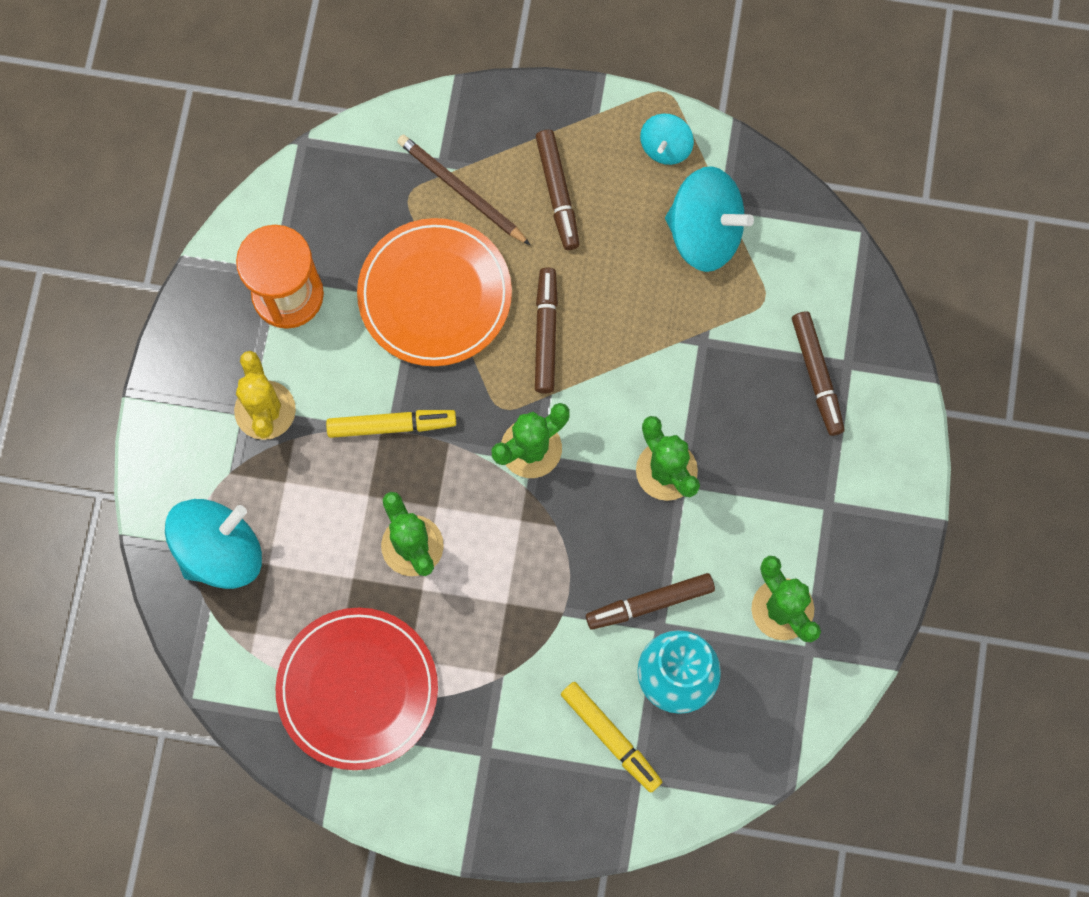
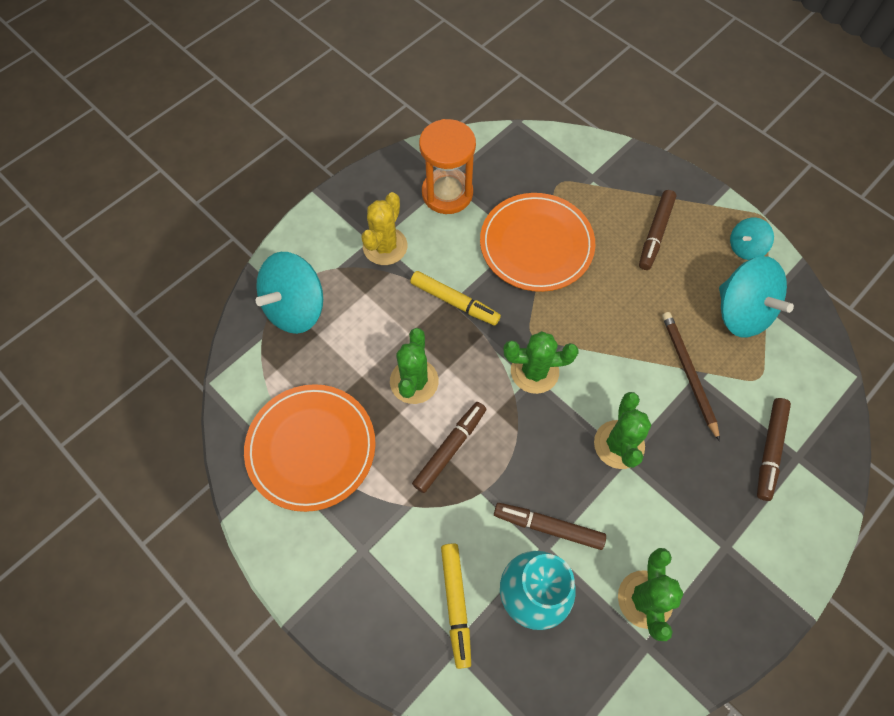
camera: 35 degrees right, 10 degrees down
(220, 551) = (295, 308): turquoise spinning top -> turquoise spinning top turned 135 degrees clockwise
(357, 689) = (311, 448): red plate -> orange plate
(461, 190) = (594, 198): brown pencil -> brown pencil (688, 373)
(546, 333) = (592, 308): brown marker -> brown marker (450, 448)

